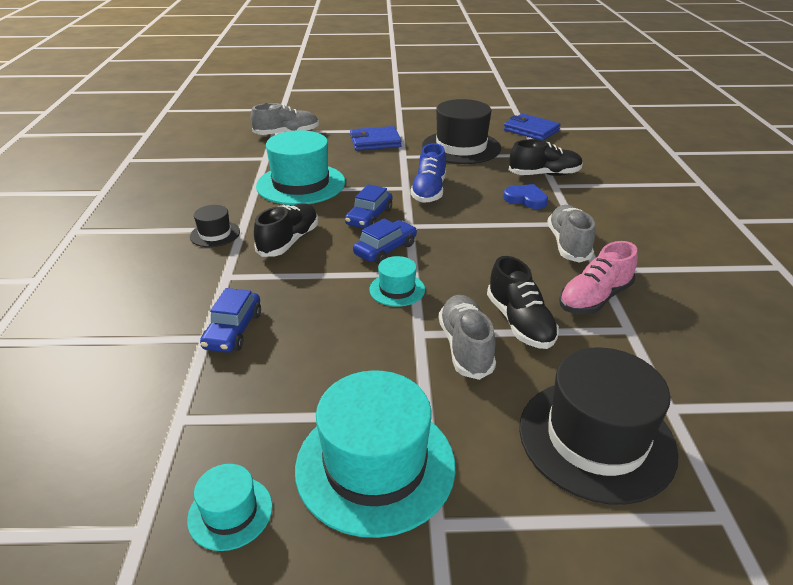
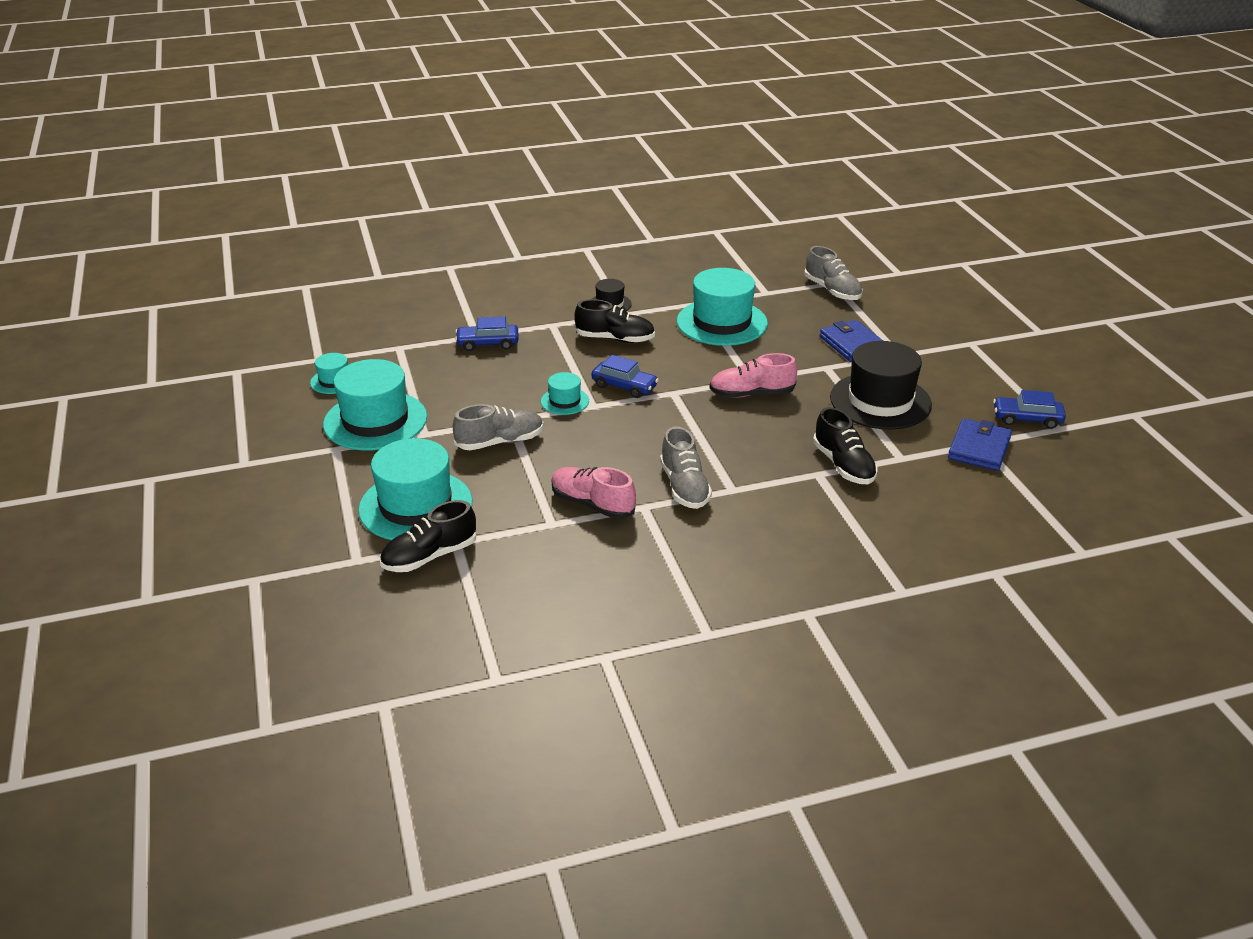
camera: 75 degrees right, 0 degrees up
(369, 217) = (677, 369): blue car -> blue car (1027, 419)
(429, 191) = (751, 394): blue shoe -> pink shoe
(520, 322) = (541, 465): black shoe -> black shoe (430, 556)
(526, 199) = (770, 455): blue heart -> none
(568, 244) = (684, 487): grey shoe -> grey shoe turned 90 degrees clockwise
(596, 438) = (416, 506): black hat -> turquoise hat

